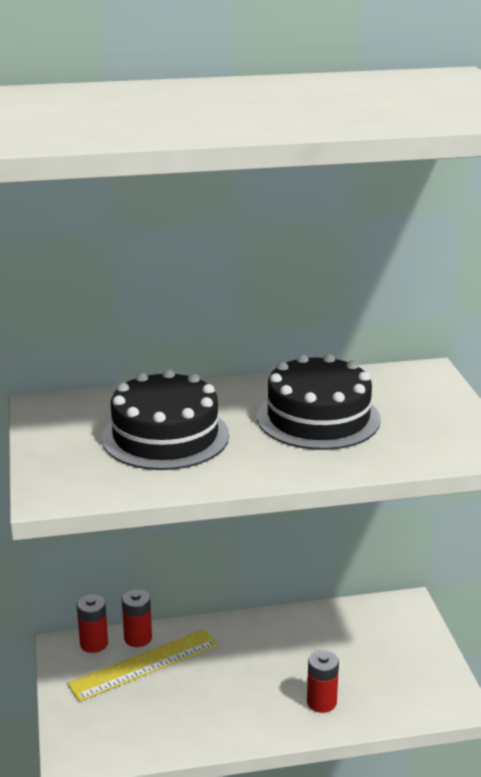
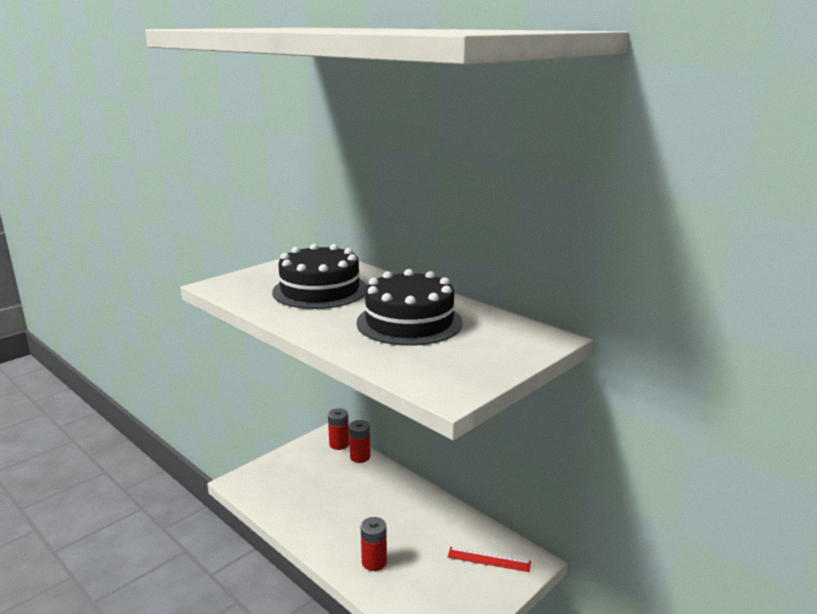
camera: 55 degrees right, 5 degrees down
(144, 664) = (338, 470): yellow ruler -> none
(383, 627) = (489, 559): none -> red ruler

